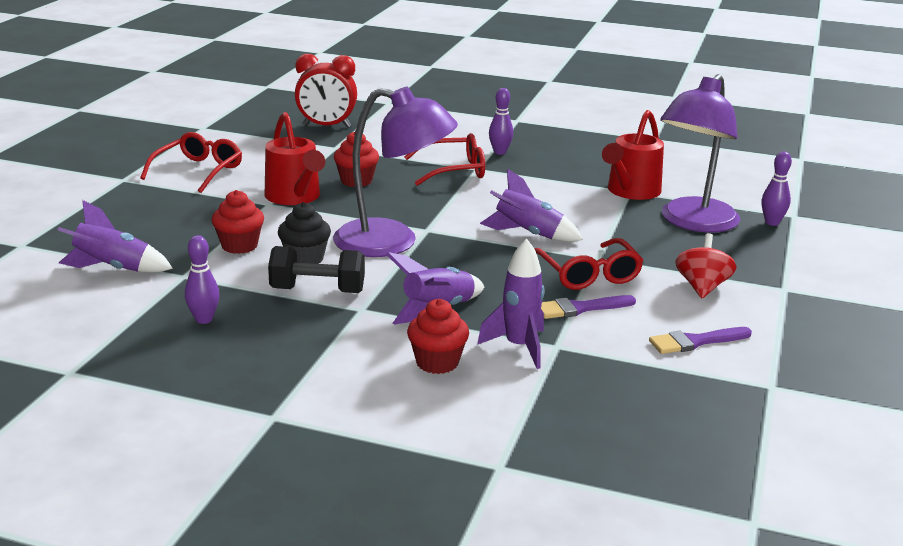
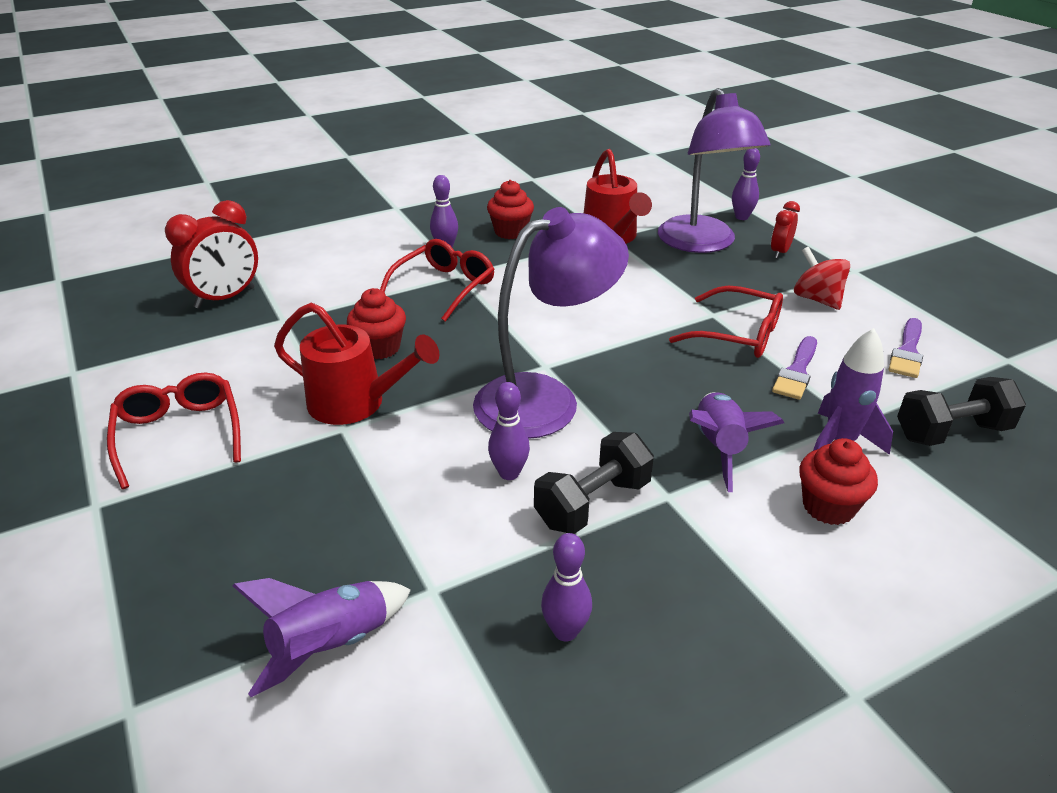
camera: 45 degrees left, 10 degrees up
(239, 246) = (415, 504): red cupcake -> red cupcake (510, 232)
(305, 259) = (509, 473): black cupcake -> purple bowling pin
(527, 234) = (625, 321): purple rocket -> none
(610, 386) = (952, 432): none -> black dumbbell
(747, 253) = (780, 252): none -> red clock

